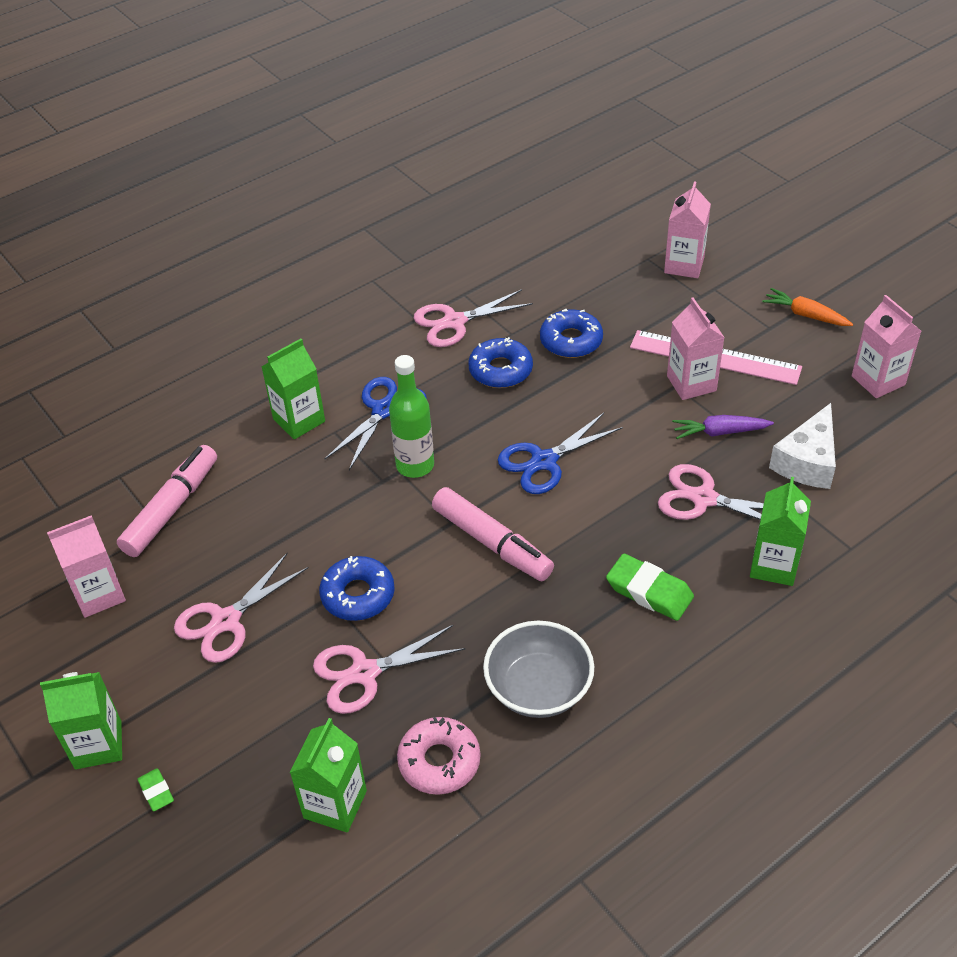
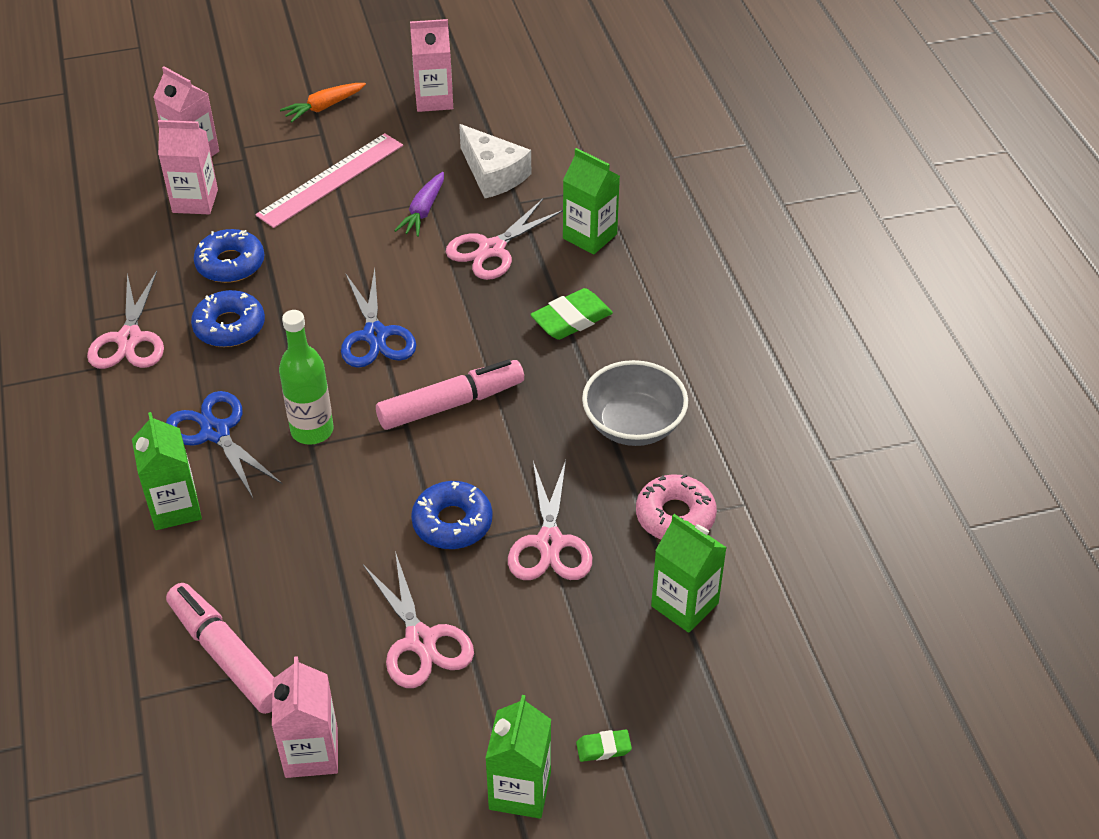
camera: 70 degrees left, 0 degrees up
(691, 383) = (351, 206): pink carton -> pink carton (195, 201)

